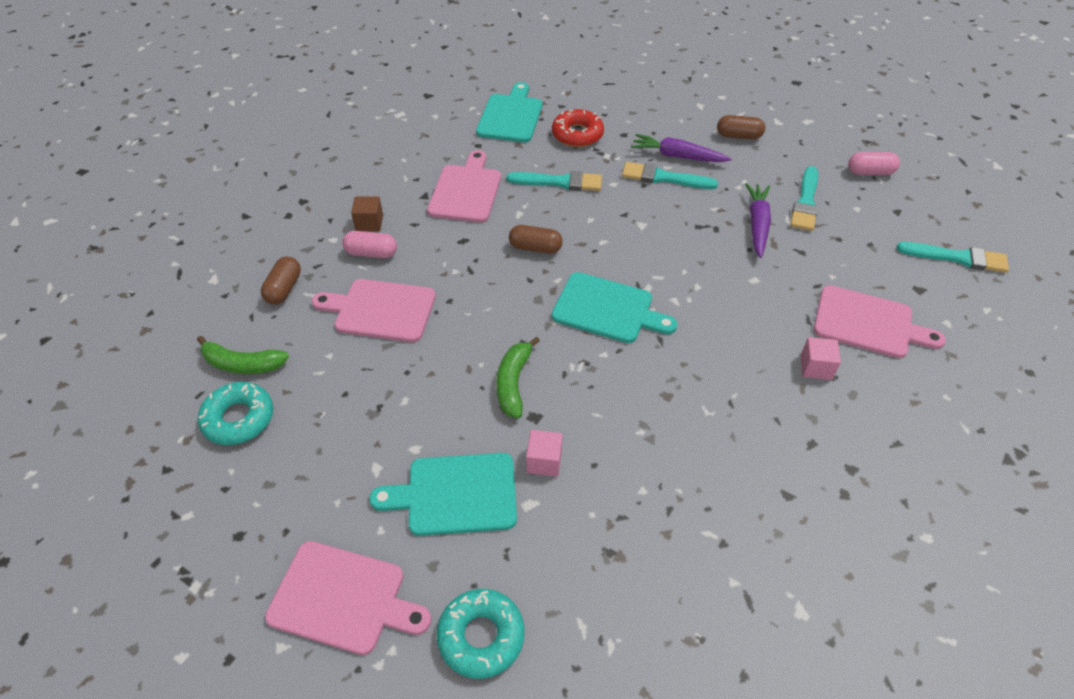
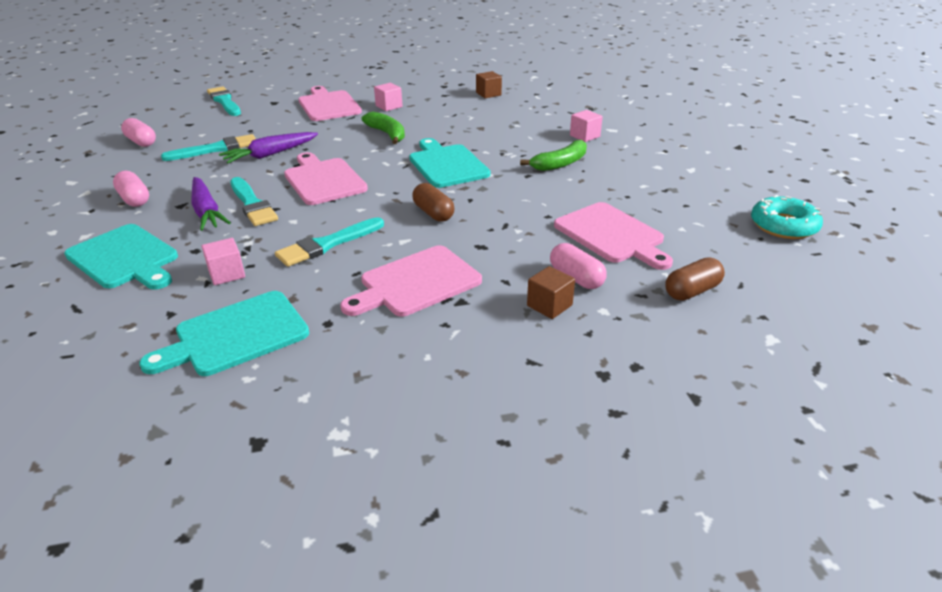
camera: 135 degrees left, 15 degrees down
(242, 364) = (766, 254): green banana -> green banana (387, 134)
(343, 598) = (747, 142): pink cutting board -> pink cutting board (323, 180)
(455, 494) = (650, 145): turquoise cutting board -> turquoise cutting board (125, 258)
(481, 636) = (681, 113): turquoise donut -> none
(559, 182) = (327, 244): turquoise brush -> turquoise brush turned 90 degrees counterclockwise
(577, 134) = (227, 274): red donut -> pink cube
(738, 136) = (134, 199): brown capsule -> pink capsule
(772, 489) = (488, 94): none -> brown cube

